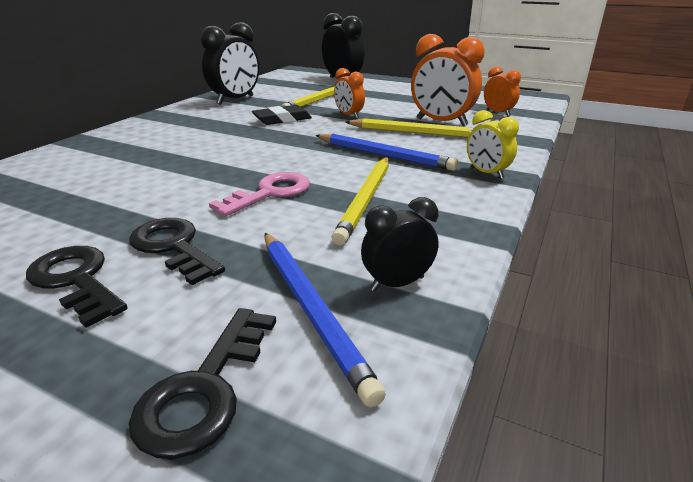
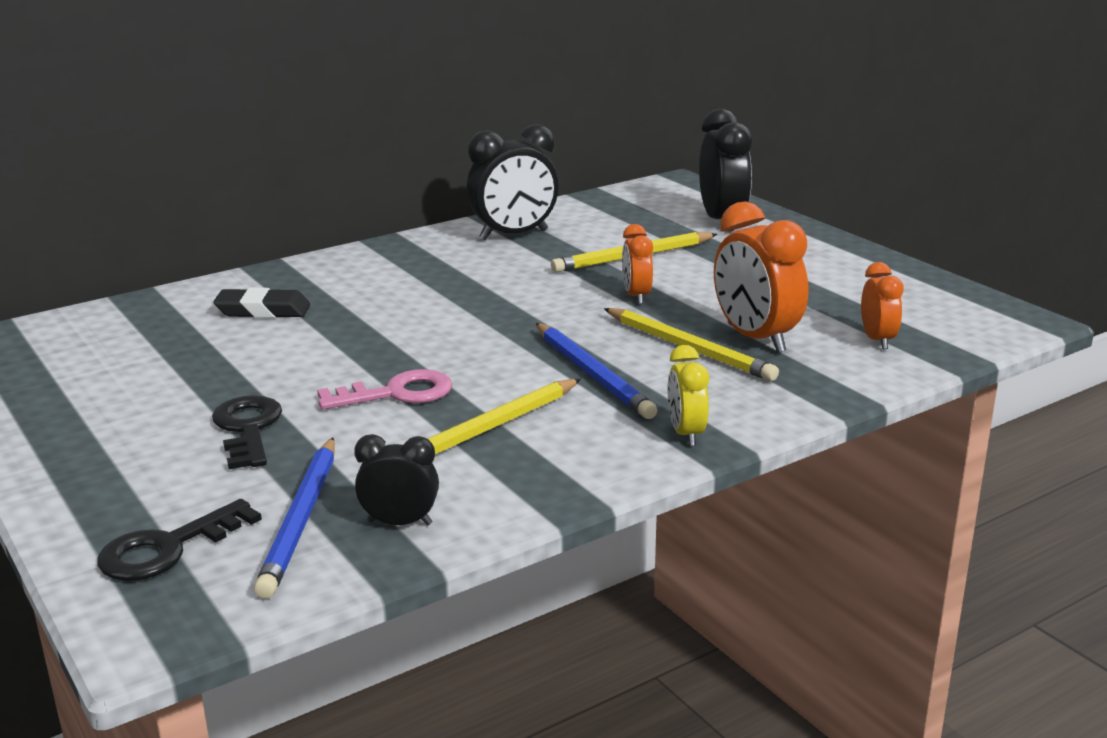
camera: 30 degrees right, 5 degrees down
(76, 280) = (148, 437): black key -> none
(282, 119) = (535, 285): black eraser -> black eraser (263, 310)

